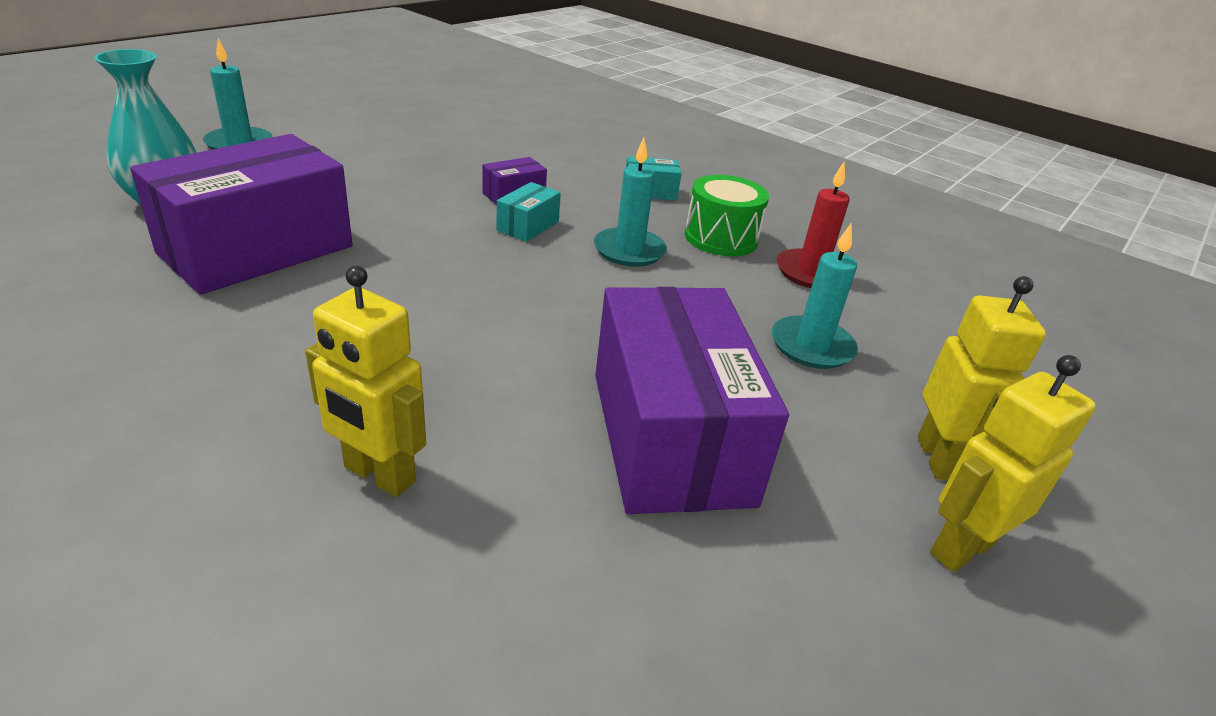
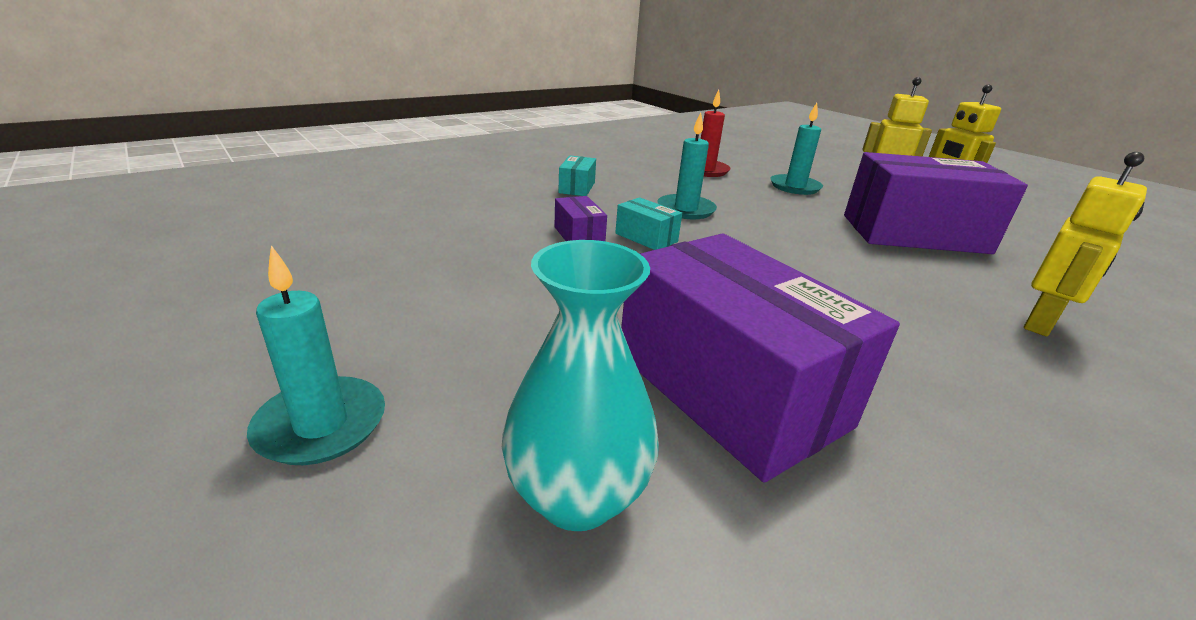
camera: 75 degrees left, 5 degrees down
(721, 238) = (659, 182): green drum -> none

